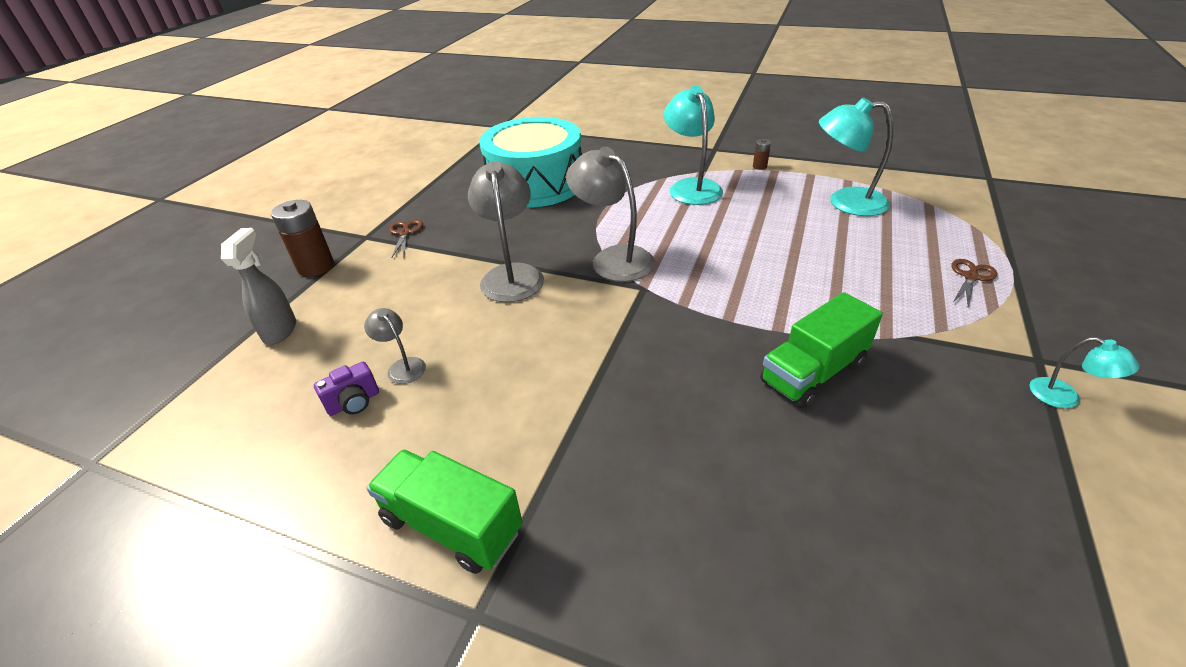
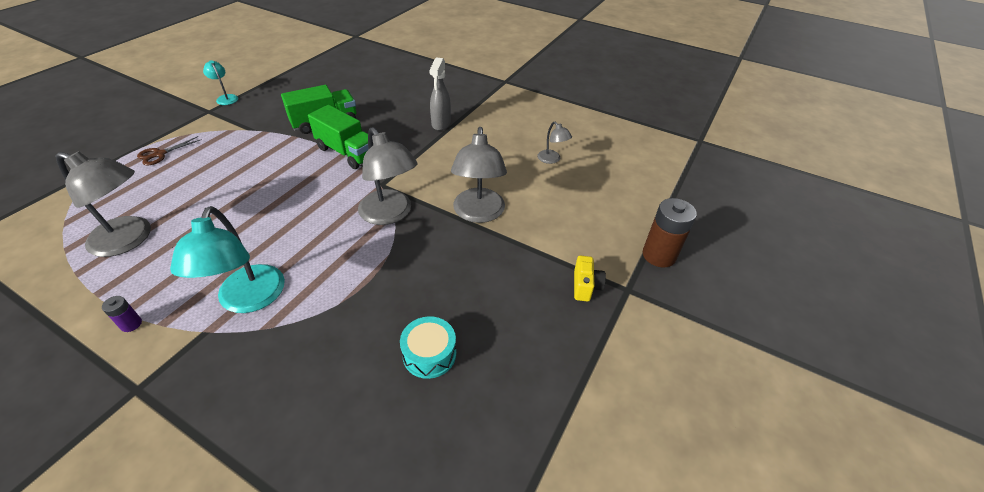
camera: 175 degrees left, 5 degrees up
(280, 330) = (648, 196): grey spray bottle -> grey spray bottle (441, 124)
(354, 402) = (574, 146): purple camera -> none
(405, 233) = (585, 286): brown scissors -> yellow camera
(452, 525) = (515, 99): green truck -> green truck (347, 152)
(536, 183) = (429, 354): turquoise drum -> turquoise drum, size x0.41
(759, 166) = (131, 324): brown battery -> purple battery
(845, 202) = (130, 240): turquoise lamp -> grey lamp

